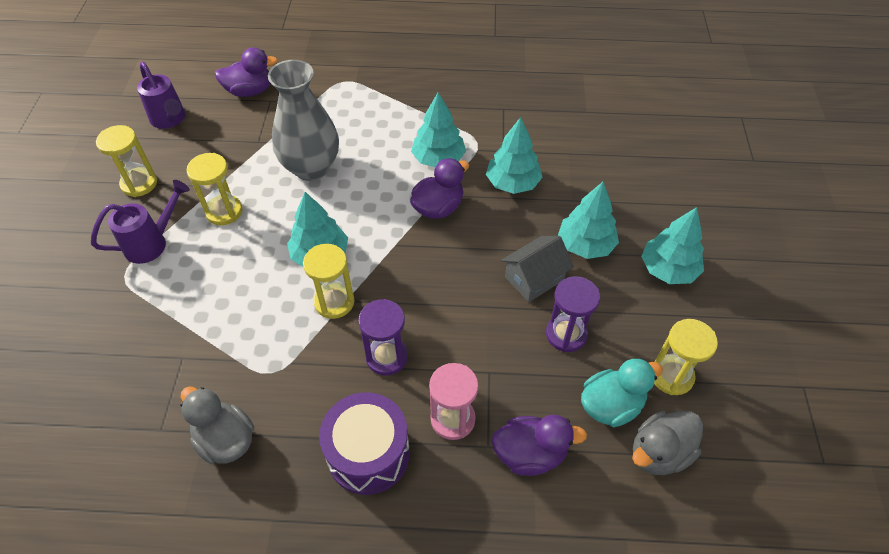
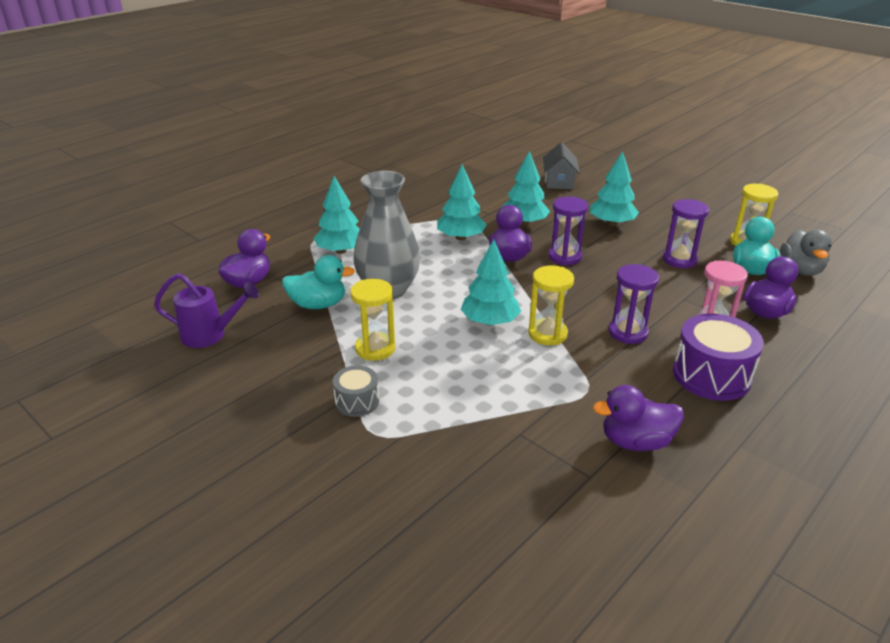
camera: 50 degrees left, 20 degrees down
(139, 184) = (267, 382): yellow hourglass -> none
(152, 243) = (357, 401): purple watering can -> grey drum
(225, 440) = (635, 442): grey duck -> purple duck
(254, 145) = (318, 304): none -> turquoise duck
(478, 245) = (565, 257): none -> purple hourglass
(534, 278) = (619, 250): grey house -> grey house (559, 182)
(668, 269) = (663, 209): turquoise tree -> turquoise tree (341, 251)

